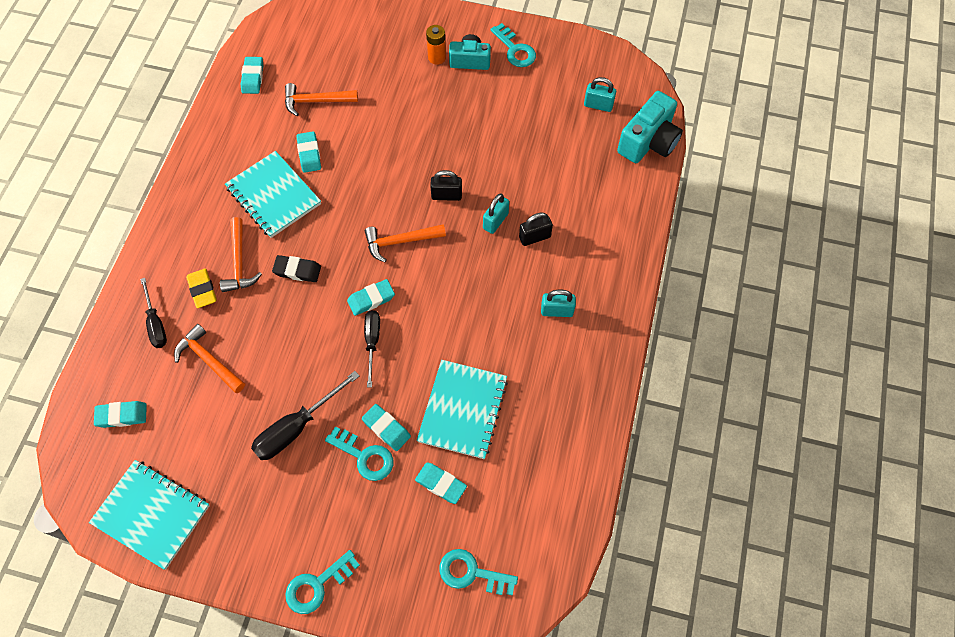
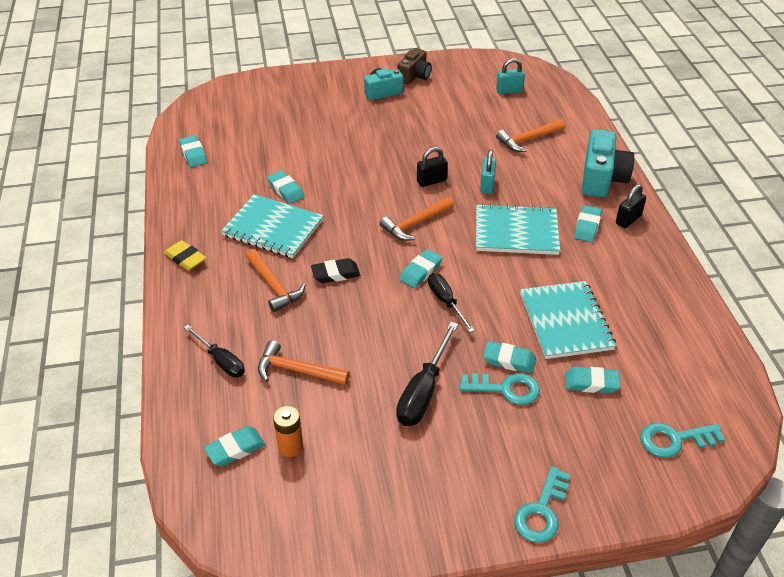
camera: 25 degrees left, 20 degrees down
(151, 514) = (326, 522): turquoise notebook -> turquoise notebook (516, 232)
(202, 290) = (251, 318): yellow eraser -> yellow eraser (185, 258)
(316, 101) = (265, 153): orange hammer -> orange hammer (528, 139)
(437, 57) = (352, 97): orange battery -> orange battery (290, 446)
(515, 50) = (414, 76): turquoise key -> brown camera
(534, 237) = (528, 185): black padlock -> black padlock (628, 219)
(557, 311) = (587, 226): turquoise padlock -> turquoise eraser
(648, 141) = (567, 101): turquoise camera -> turquoise camera (602, 179)

